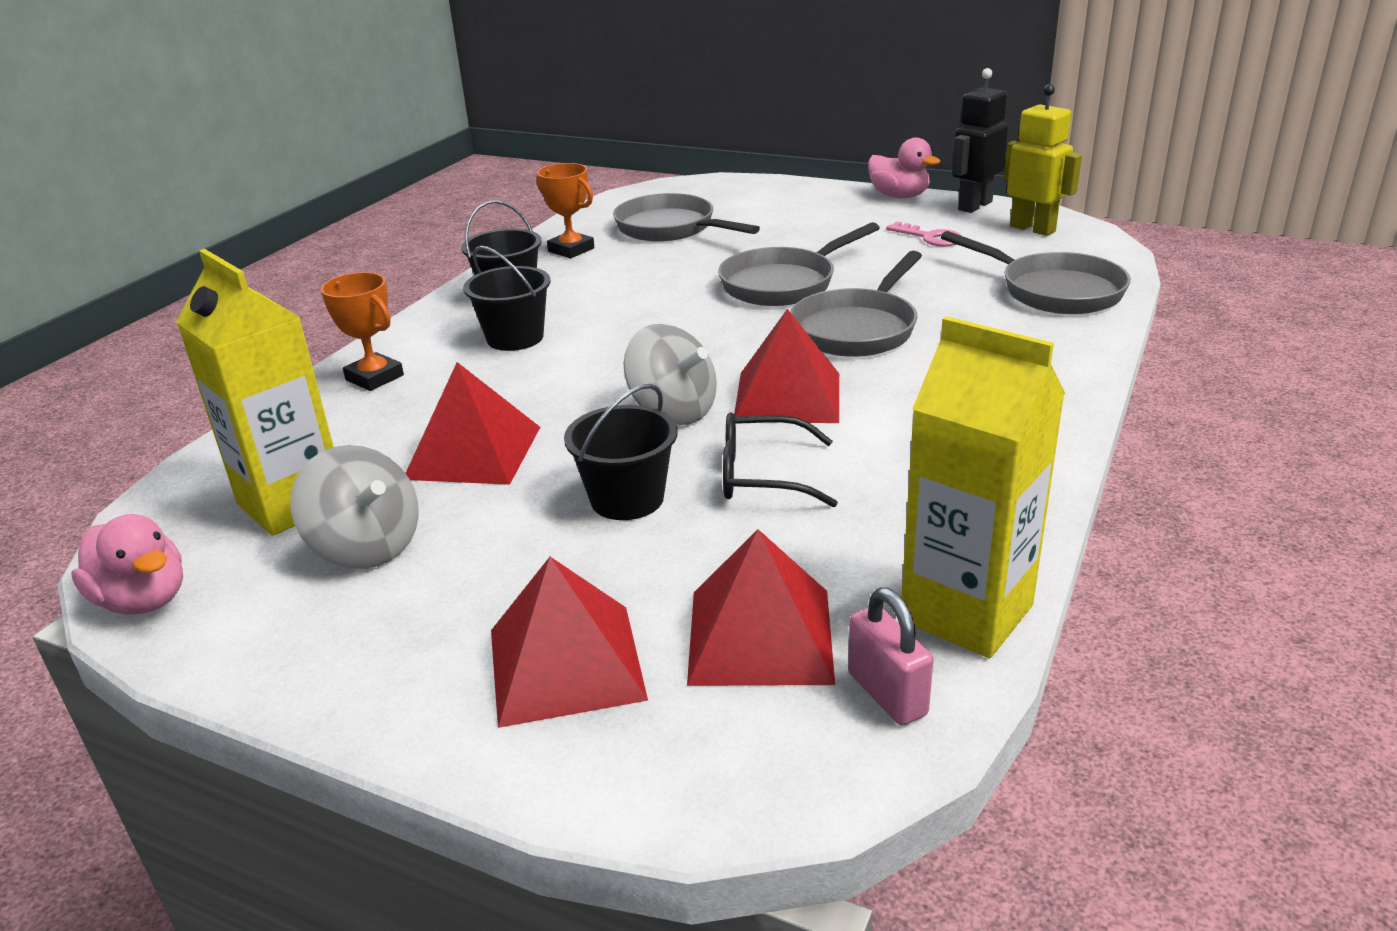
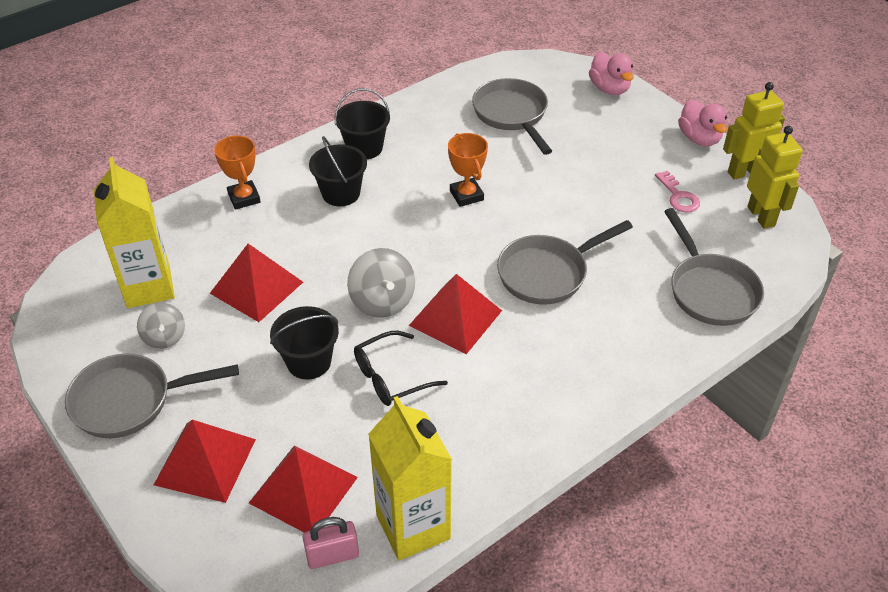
camera: 25 degrees right, 15 degrees up
(143, 600) = (51, 327): pink duck -> pink duck (609, 89)
(366, 547) = (164, 337): grey spinning top -> grey spinning top, size x0.65
(571, 250) = (432, 114): orange trophy -> orange trophy (466, 195)
(762, 475) = (391, 377): black glasses -> black glasses turned 60 degrees counterclockwise
(784, 284) = (539, 207): grey pan -> grey pan (130, 401)
(887, 694) = (332, 555): pink padlock -> pink padlock turned 75 degrees clockwise
(974, 206) = (744, 172): black robot -> yellow robot

